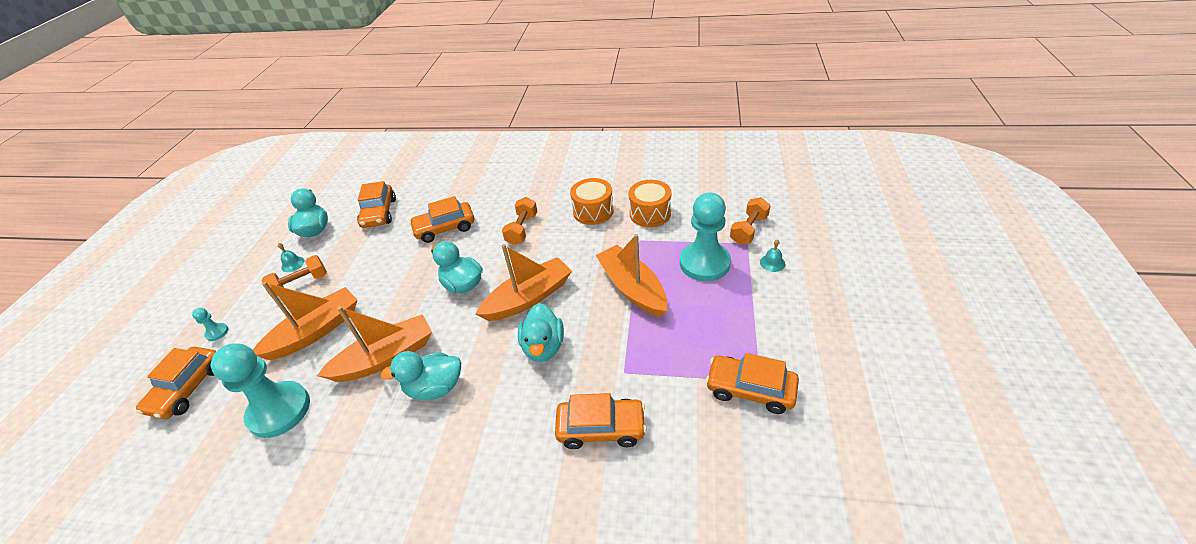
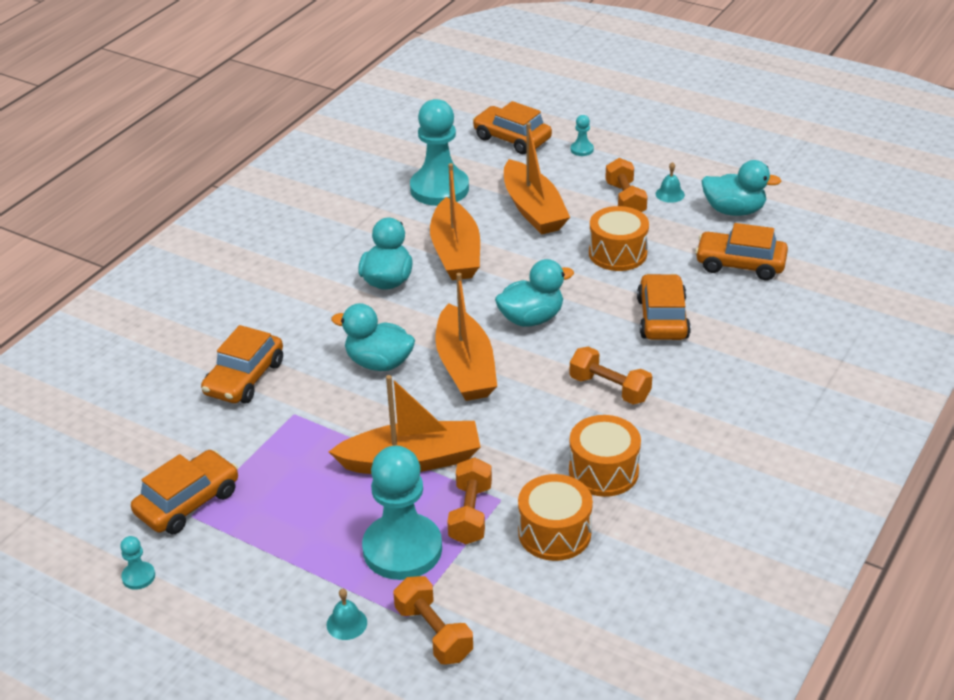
camera: 110 degrees right, 5 degrees down
(374, 267) = (617, 253): none -> orange drum
(658, 247) = (470, 514): none -> orange dumbbell
(831, 379) = (138, 577): none -> turquoise pawn

